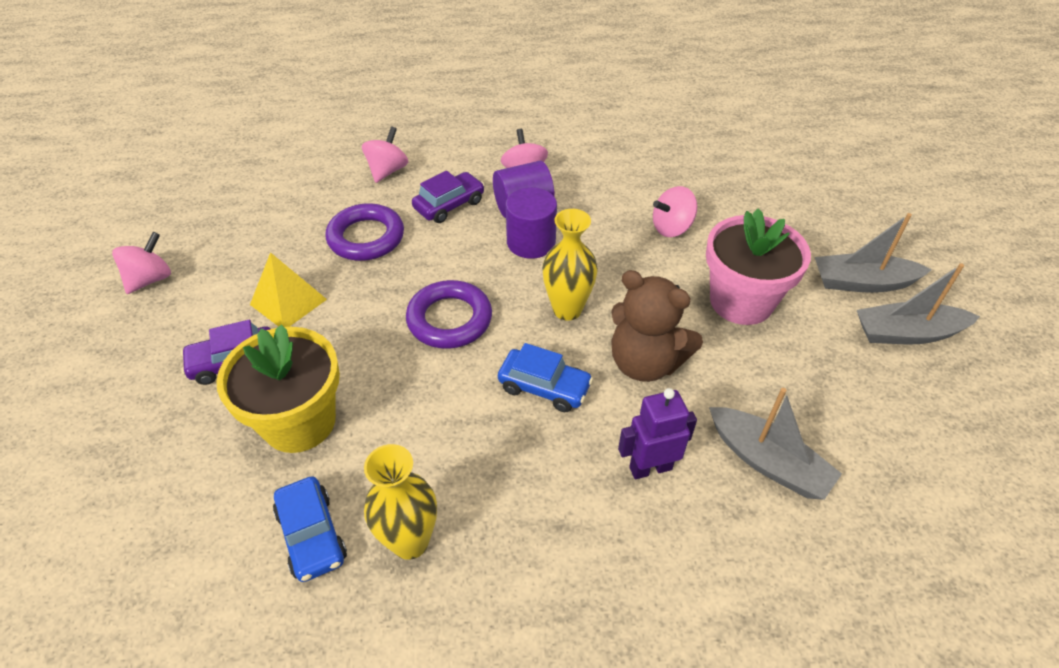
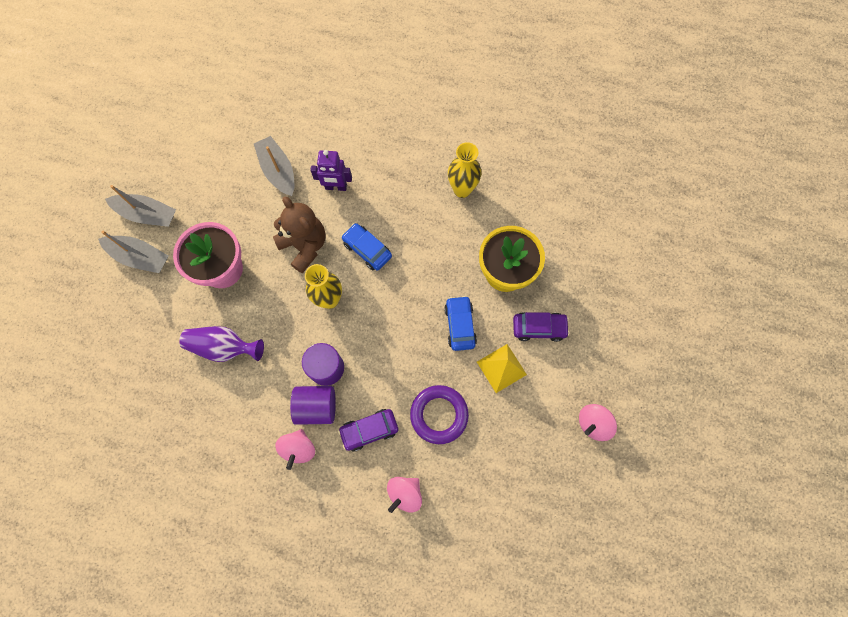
camera: 160 degrees left, 25 degrees up
(312, 535) = (506, 207): blue car -> blue car (460, 325)
(449, 319) = (403, 317): purple ring -> none
(672, 228) = (224, 347): pink spinning top -> purple vase

